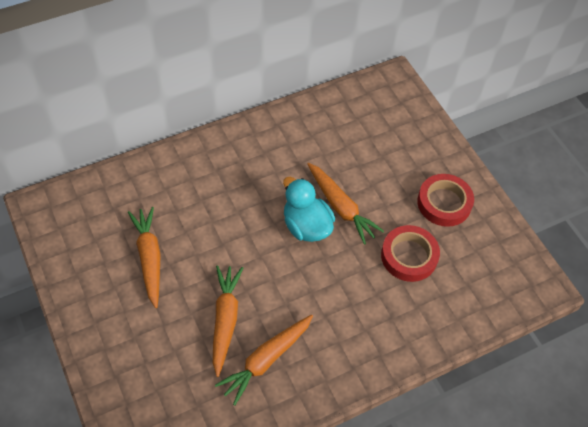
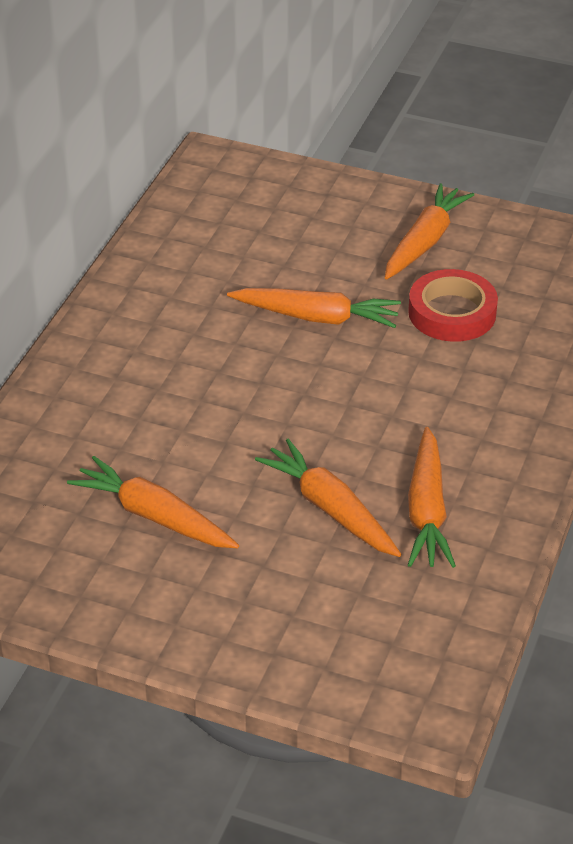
camera: 40 degrees left, 15 degrees down
(306, 226) = (302, 360): turquoise duck -> none
(444, 203) = (425, 241): red tape -> orange carrot

